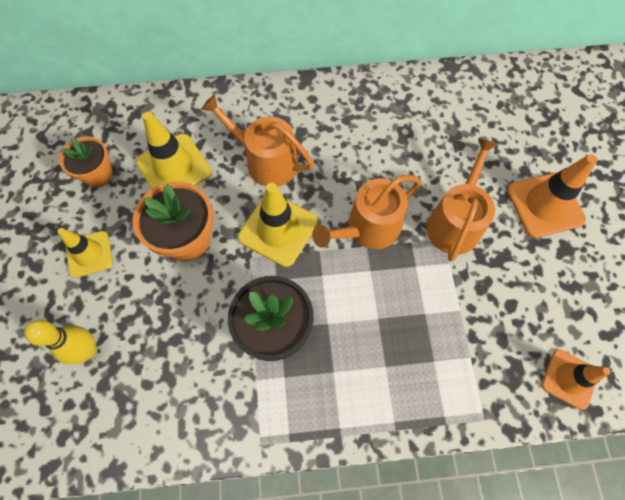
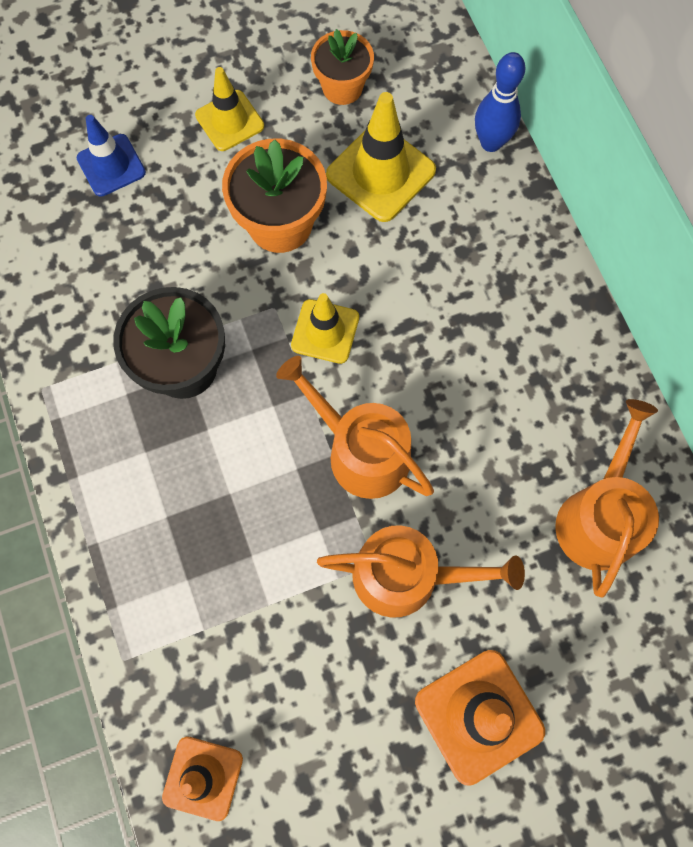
camera: 75 degrees right, 5 degrees up
(88, 350) = (111, 165): yellow bowling pin -> blue traffic cone
(179, 100) = (491, 142): none -> blue bowling pin
(266, 161) = (427, 286): orange watering can -> orange watering can (598, 517)
(278, 229) = (325, 331): yellow traffic cone -> yellow traffic cone, size x0.66

